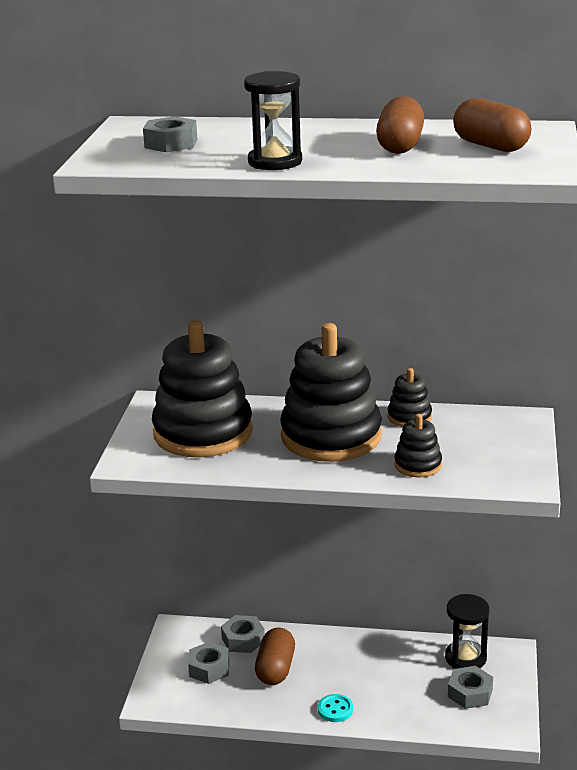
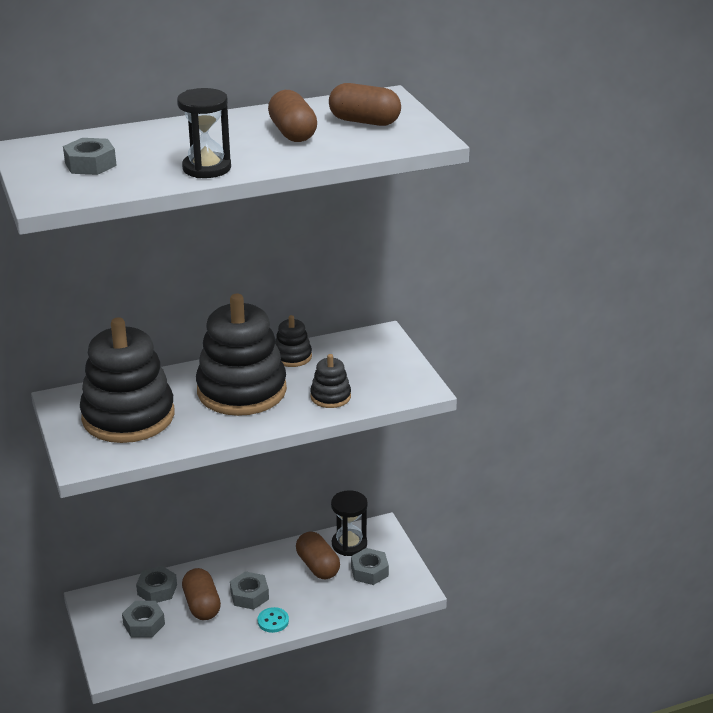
camera: 30 degrees left, 5 degrees up
(328, 675) = (249, 595): none -> grey nut
(417, 669) = (317, 566): none -> brown capsule

